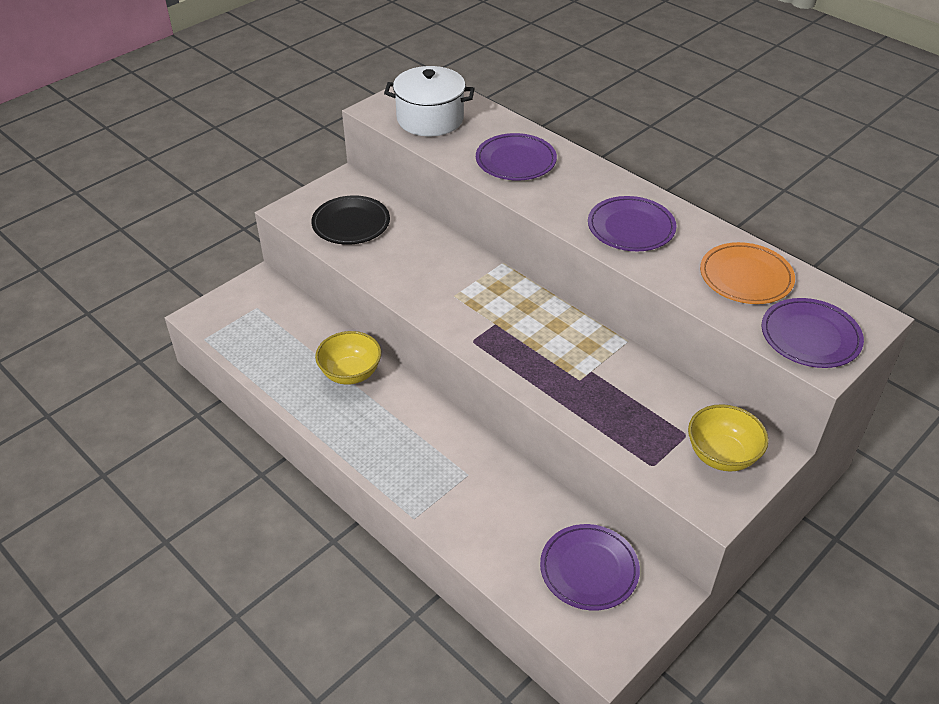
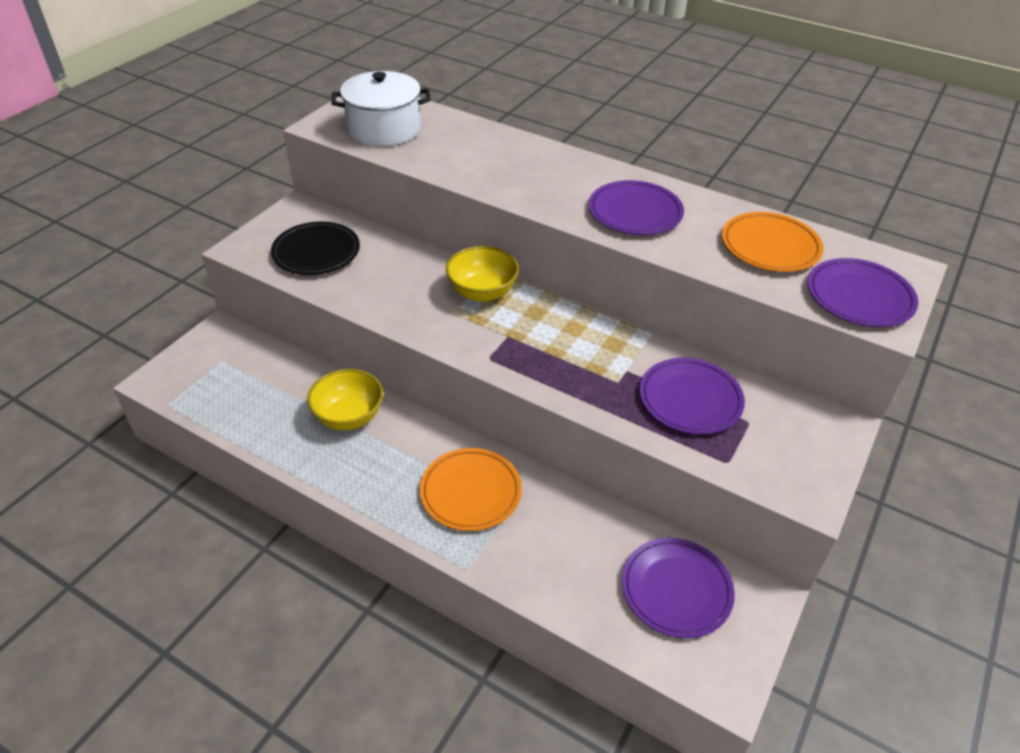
camera: 15 degrees left, 0 degrees up
(436, 455) = (470, 492): none -> orange plate
(515, 161) = (490, 160): purple plate -> purple plate (690, 399)
(721, 455) = (793, 438): yellow bowl -> yellow bowl (482, 292)

